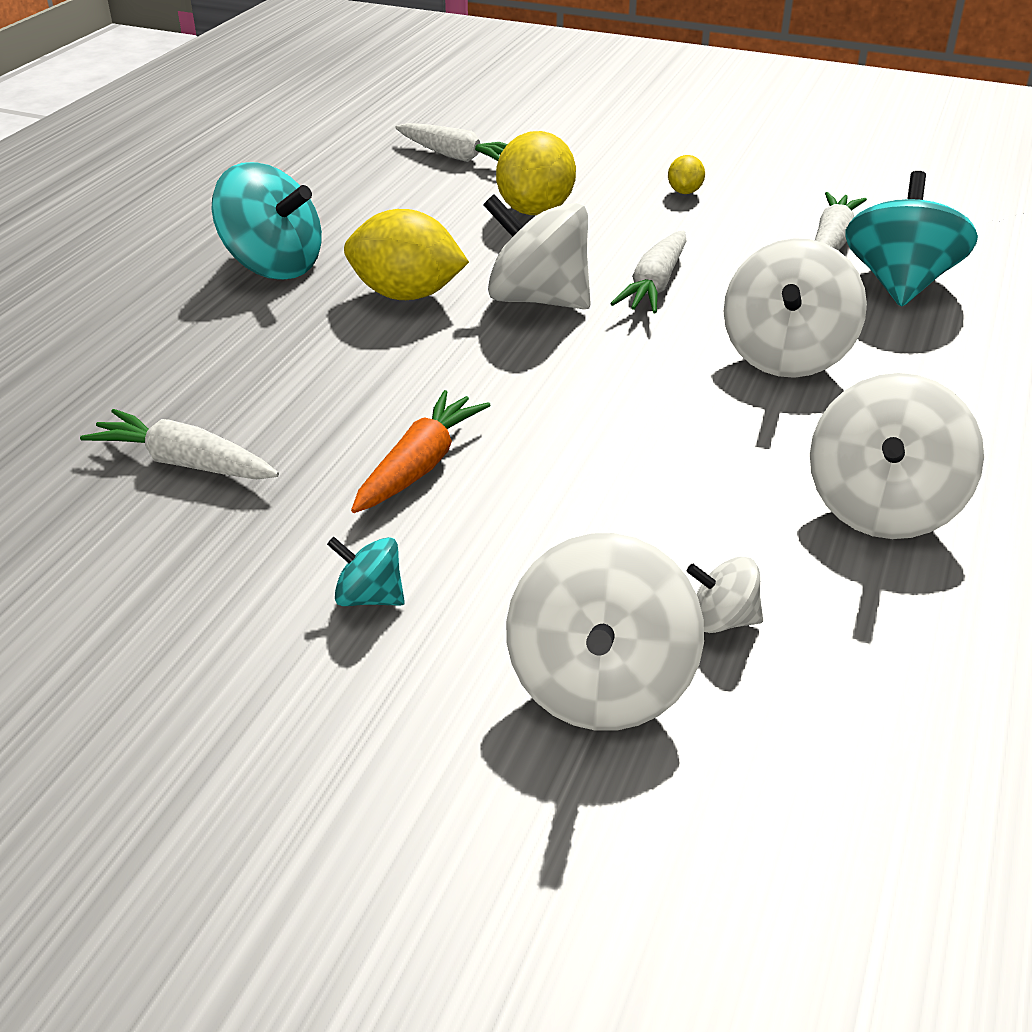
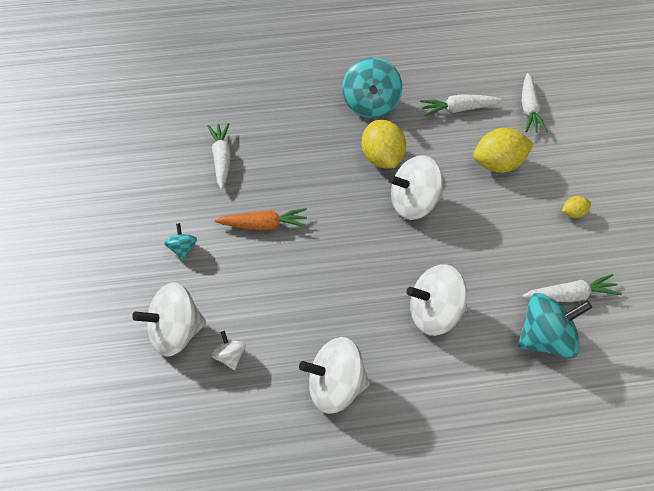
camera: 60 degrees right, 15 degrees up
(537, 299) = (414, 204): white spinning top -> white spinning top turned 105 degrees counterclockwise
(655, 285) = (462, 241): white carrot -> white carrot (459, 109)

